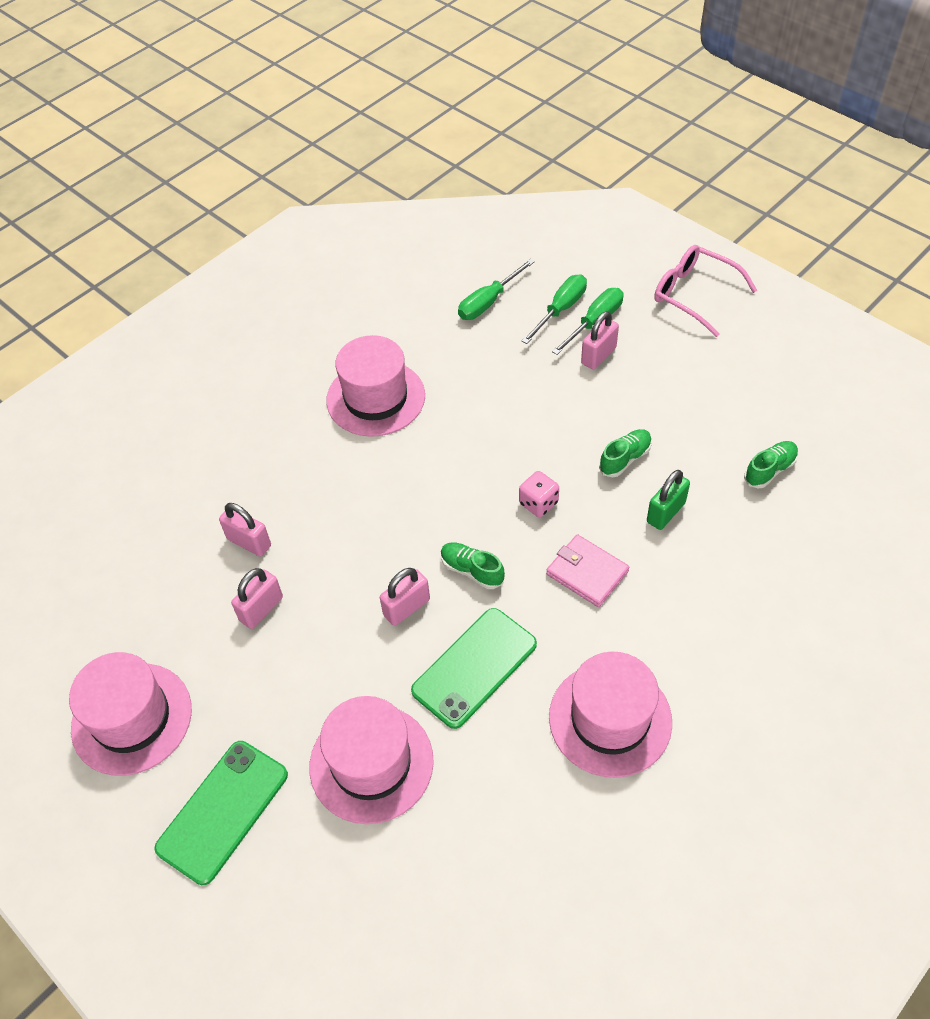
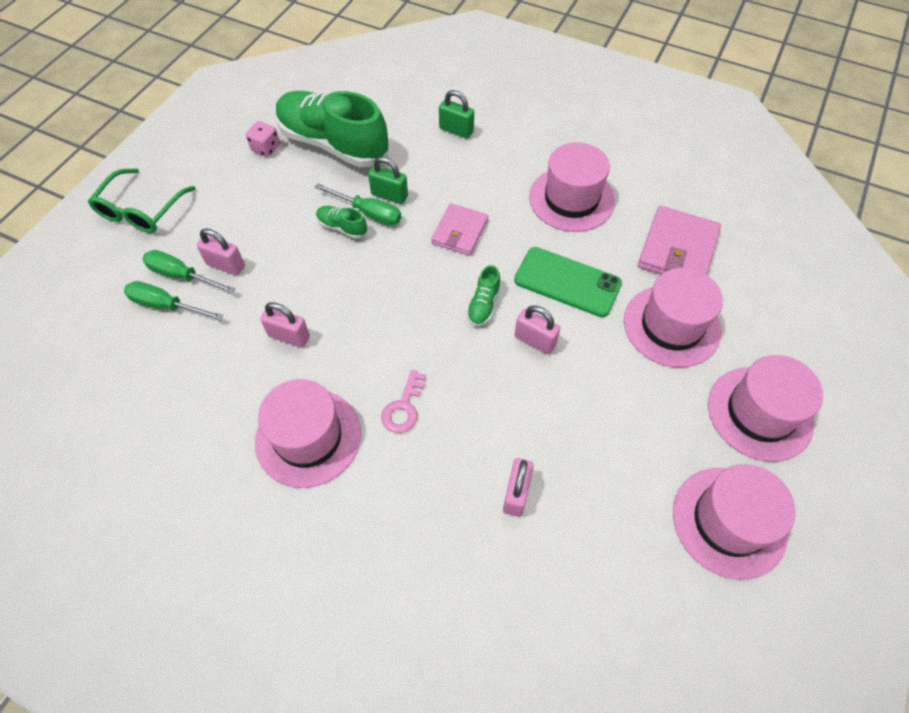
camera: 110 degrees left, 5 degrees up
(223, 811) = (760, 413): green phone -> pink hat
(261, 609) = (581, 453): pink padlock -> pink padlock (289, 336)
(375, 473) = (403, 407): none -> pink key
(484, 824) = (677, 249): none -> pink wallet
(488, 302) = (157, 369): green screwdriver -> green screwdriver (368, 213)
(538, 503) = (403, 275): pink dice -> pink dice (266, 148)
(694, 294) = (141, 210): pink glasses -> green glasses
(770, 470) = (333, 144): green shoe -> green shoe, size x2.45
(774, 612) = (456, 130): none -> green padlock

